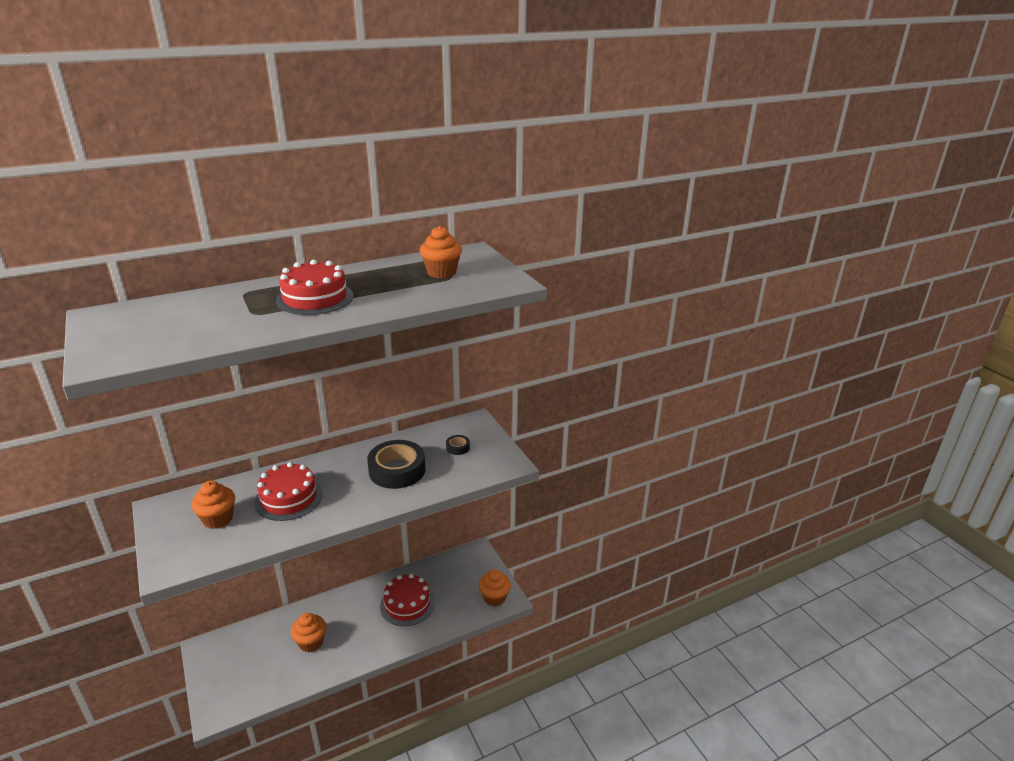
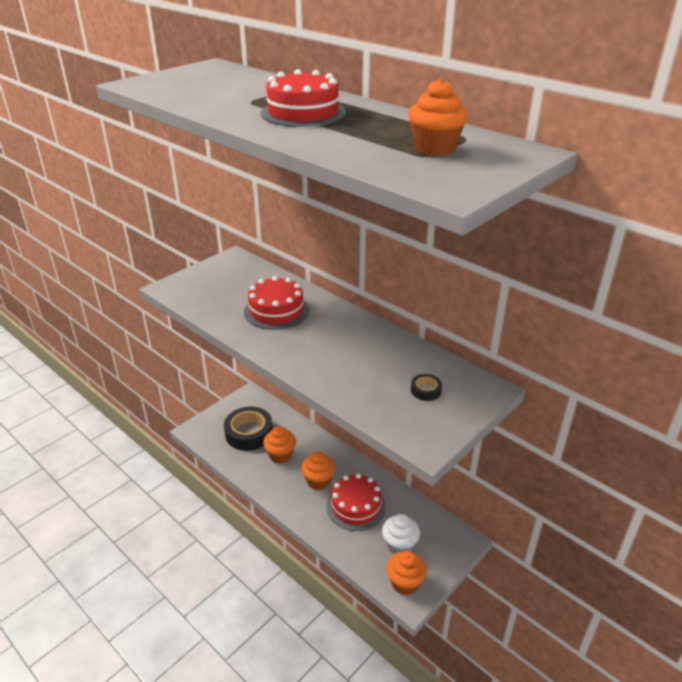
camera: 70 degrees right, 5 degrees up
(218, 519) = (233, 287): orange cupcake -> orange cupcake (318, 481)
(397, 470) = (355, 359): black tape -> black tape (249, 433)
(460, 589) = (399, 545): none -> white cupcake

